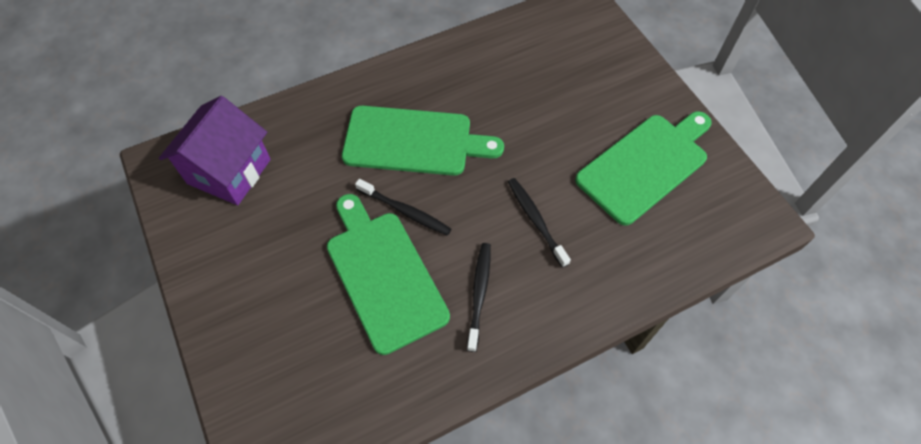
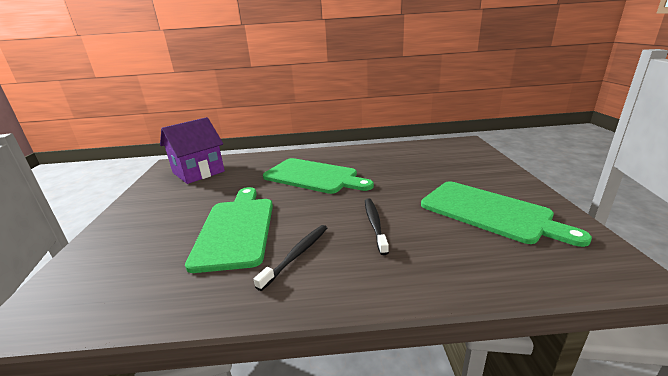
camera: 25 degrees right, 35 degrees down
(405, 211) = (280, 202): black toothbrush -> none
(645, 165) = (489, 212): green cutting board -> green cutting board turned 60 degrees clockwise

